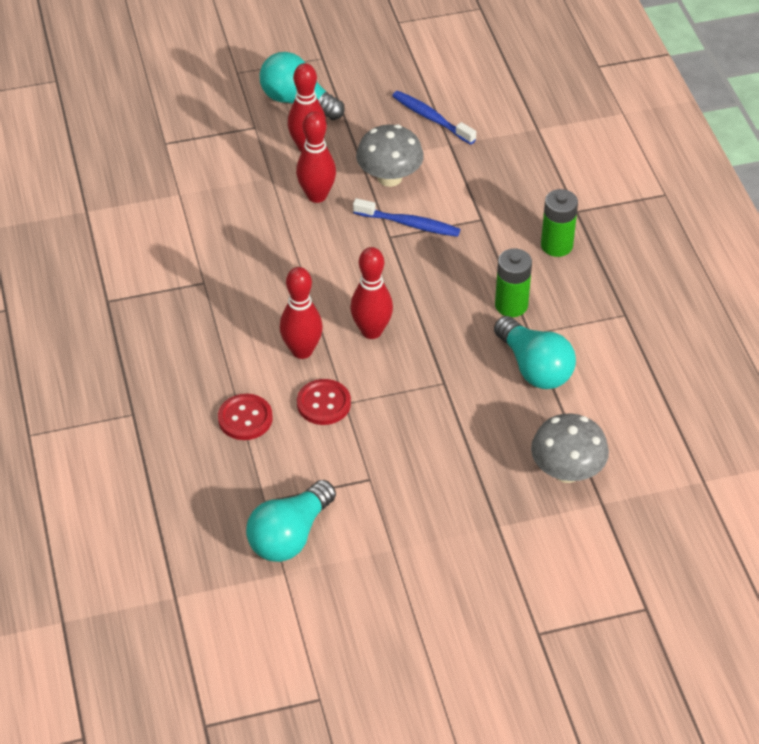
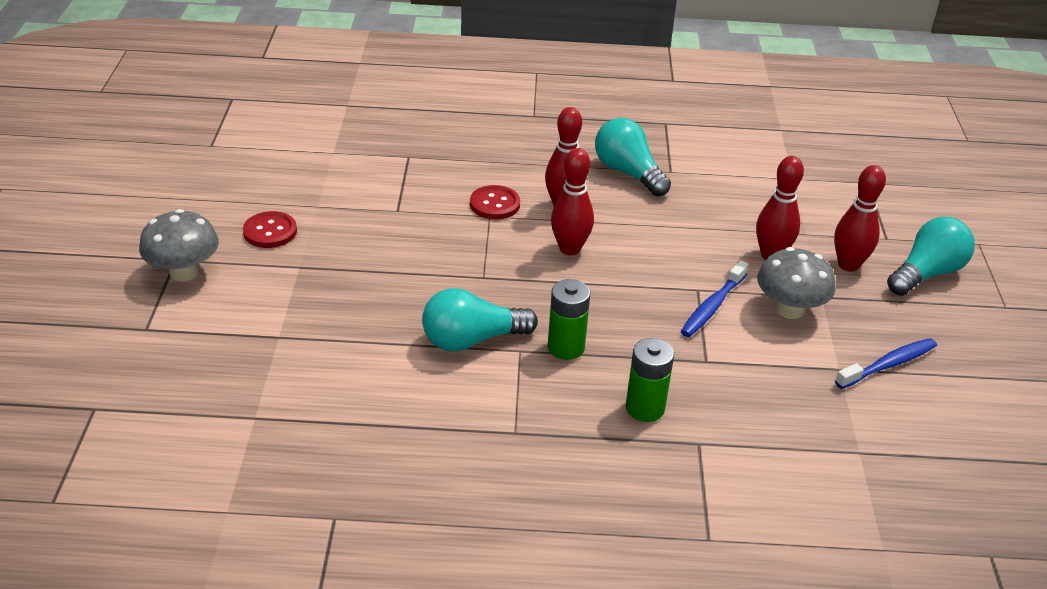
camera: 105 degrees right, 10 degrees down
(245, 418) = (500, 163): red button -> red button (270, 231)
(290, 535) = (366, 161): turquoise light bulb -> turquoise light bulb (628, 173)
(567, 471) = (330, 324): grey mushroom -> grey mushroom (184, 272)

